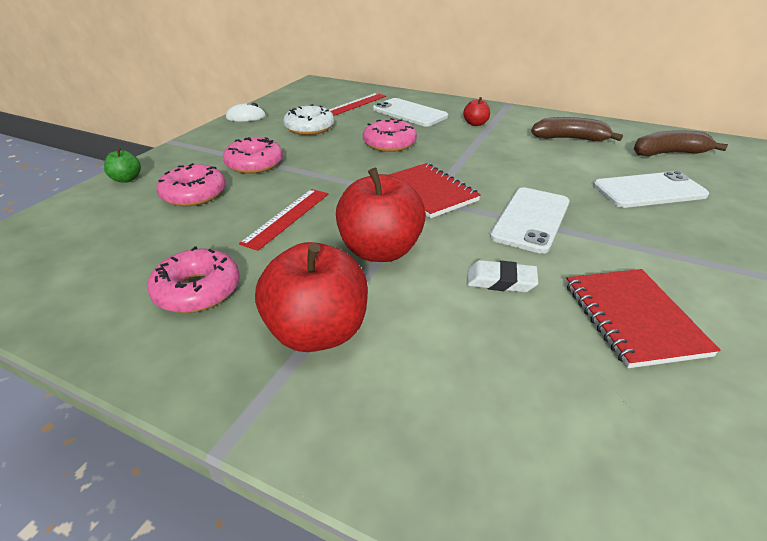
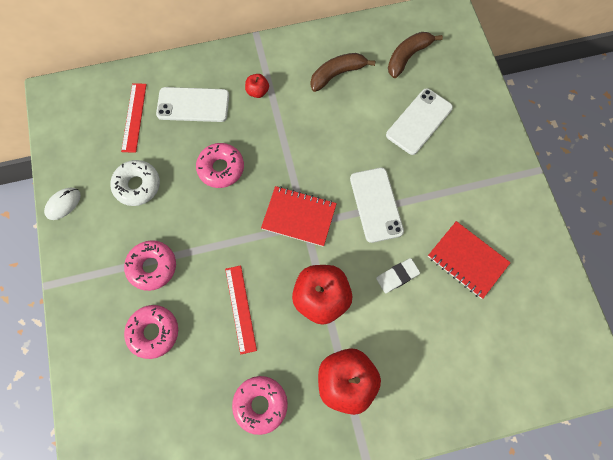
camera: 40 degrees left, 35 degrees up
(126, 179) = (82, 354): green apple -> none

